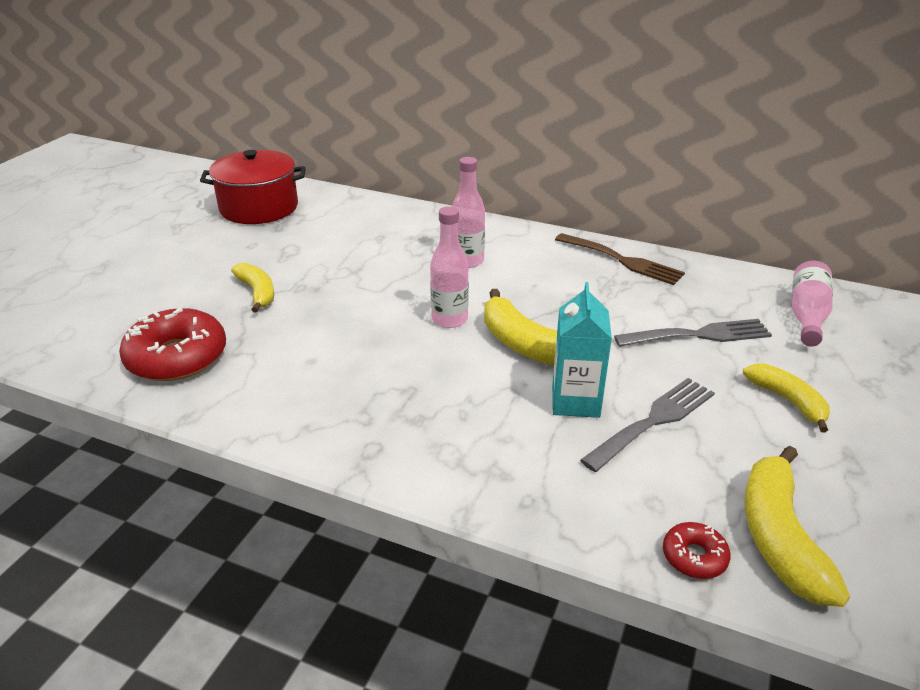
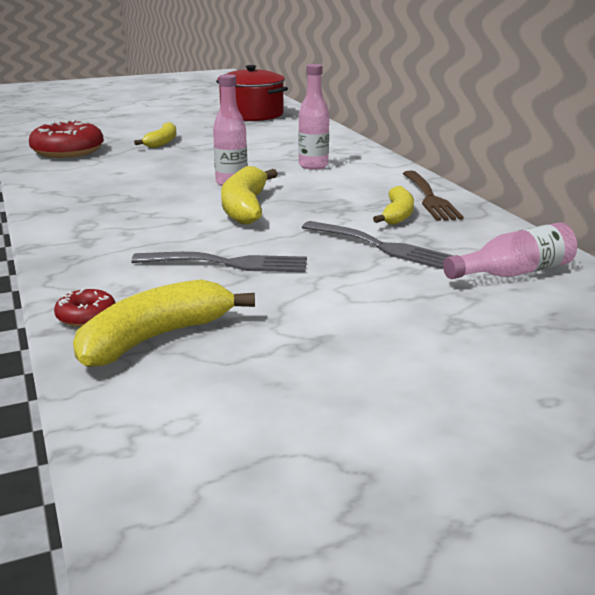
camera: 45 degrees right, 10 degrees down
(575, 401) = (206, 237): turquoise carton -> none
(788, 401) = (353, 298): yellow banana -> yellow banana (397, 215)

